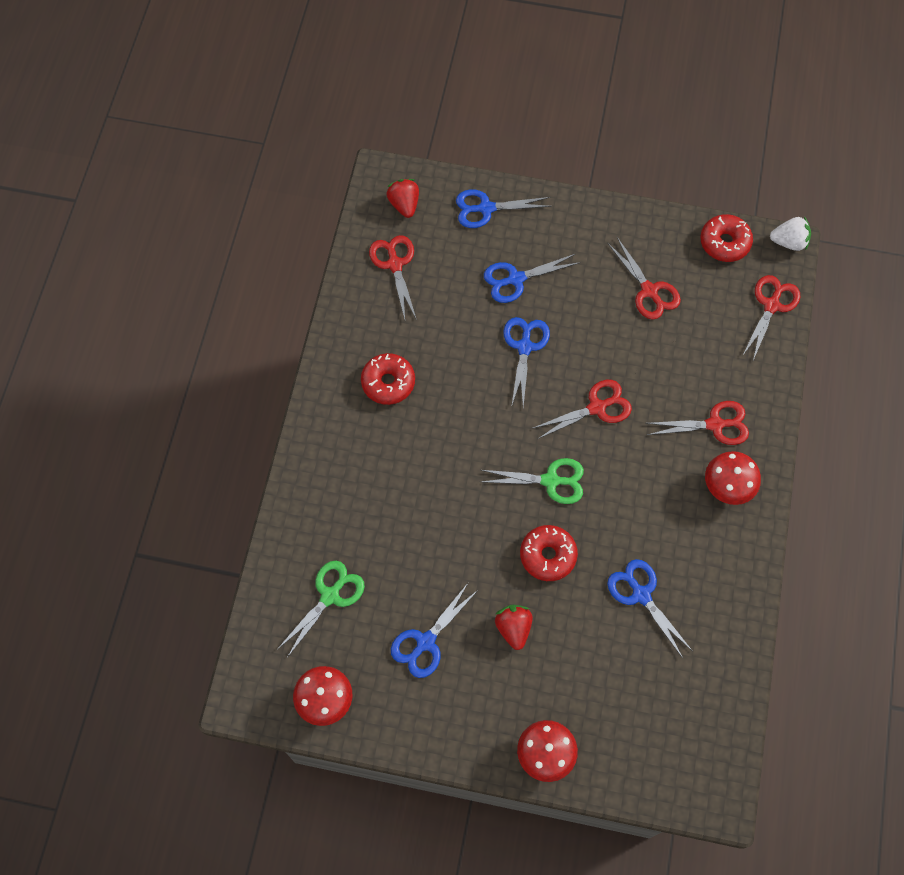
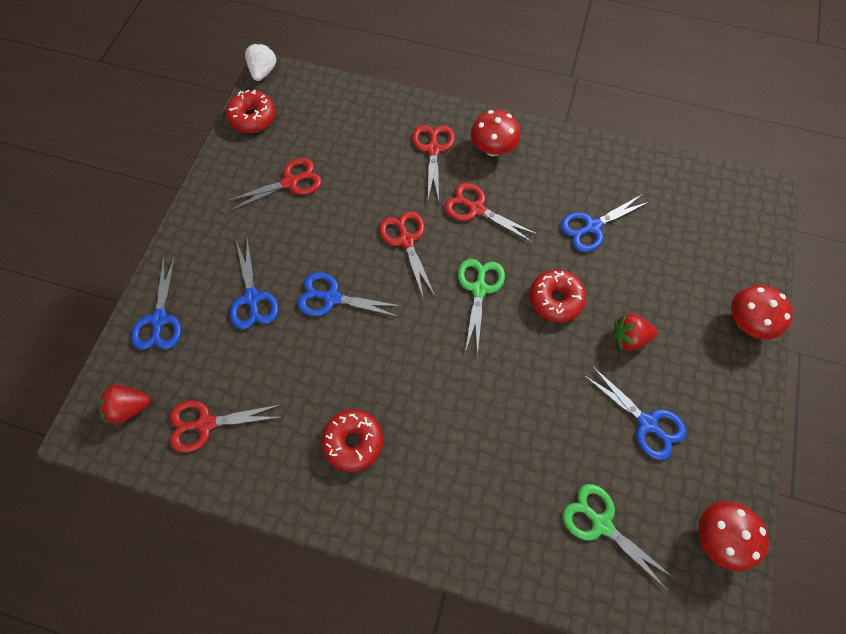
camera: 85 degrees left, 0 degrees up
(771, 305) = (323, 93): red scissors -> red scissors (476, 209)

